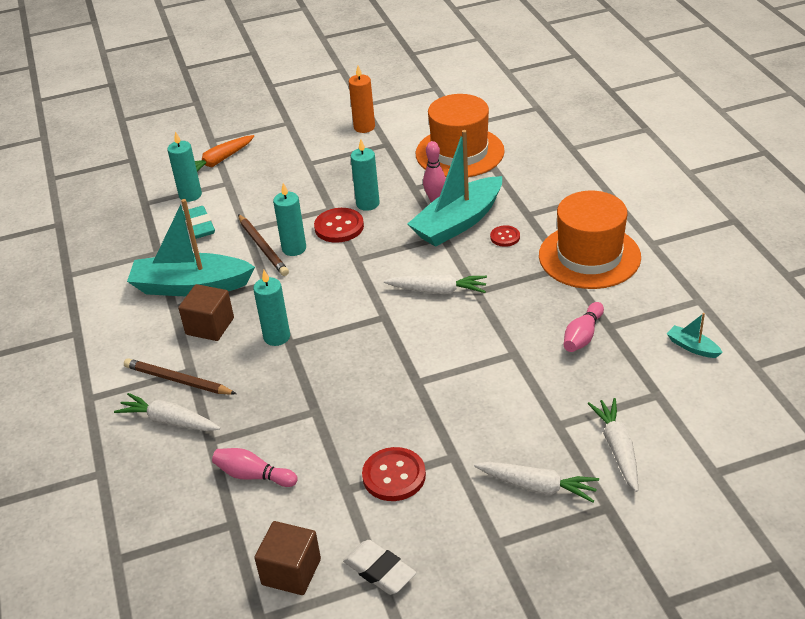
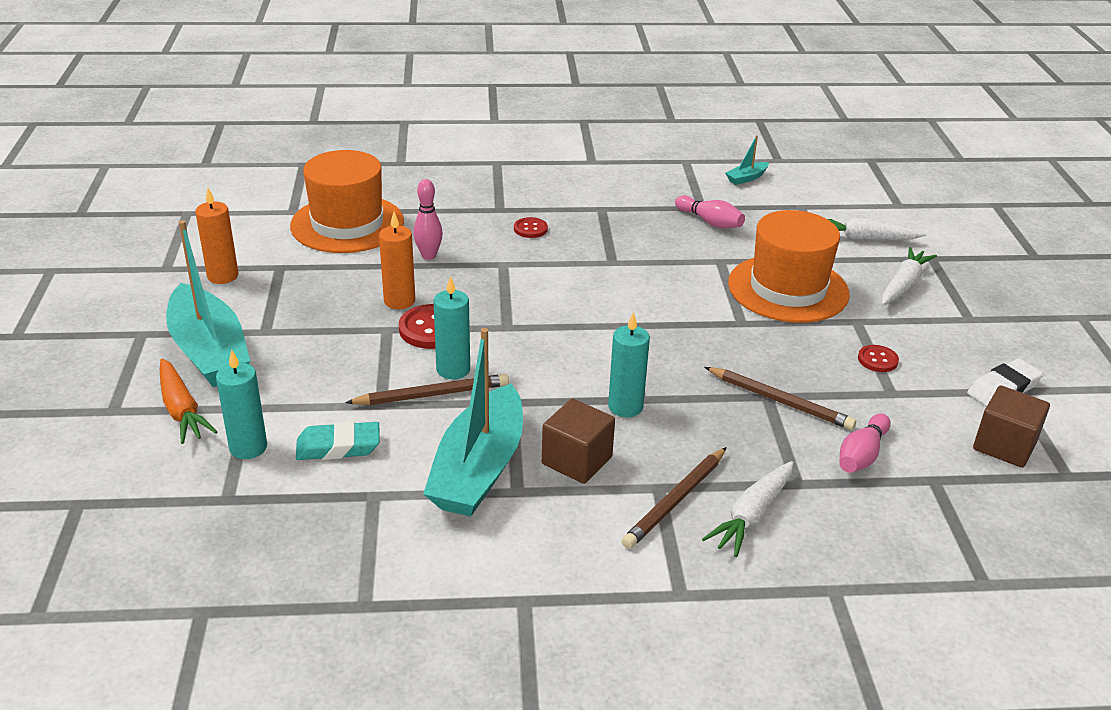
camera: 80 degrees left, 5 degrees down
(310, 419) = (780, 401): none -> brown pencil
(367, 204) = (399, 301): turquoise candle -> orange candle
(394, 476) = (877, 360): red button -> red button, size x0.58
(438, 291) = (599, 284): white carrot -> none
(458, 223) = (484, 250): turquoise boat -> turquoise boat (209, 351)
(589, 256) = (592, 193): orange hat -> orange hat (788, 289)

